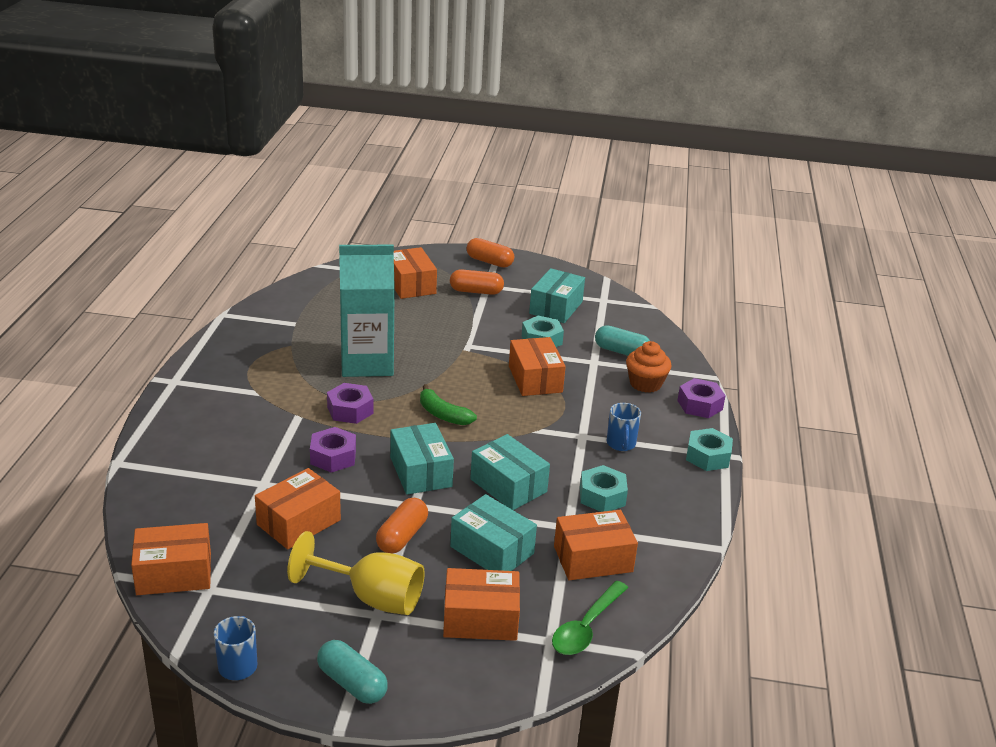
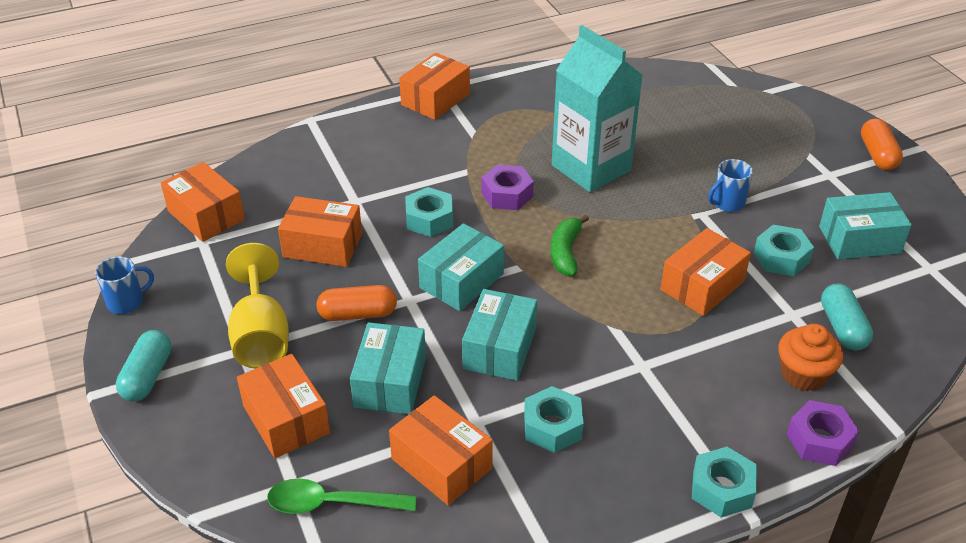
camera: 60 degrees right, 10 degrees up
(333, 457) = (429, 219): purple nut -> turquoise nut
(410, 285) = (757, 128): orange box -> orange box (435, 99)
(476, 291) = (807, 173): orange capsule -> none
(621, 444) = (662, 402): blue mug -> blue mug (727, 203)

